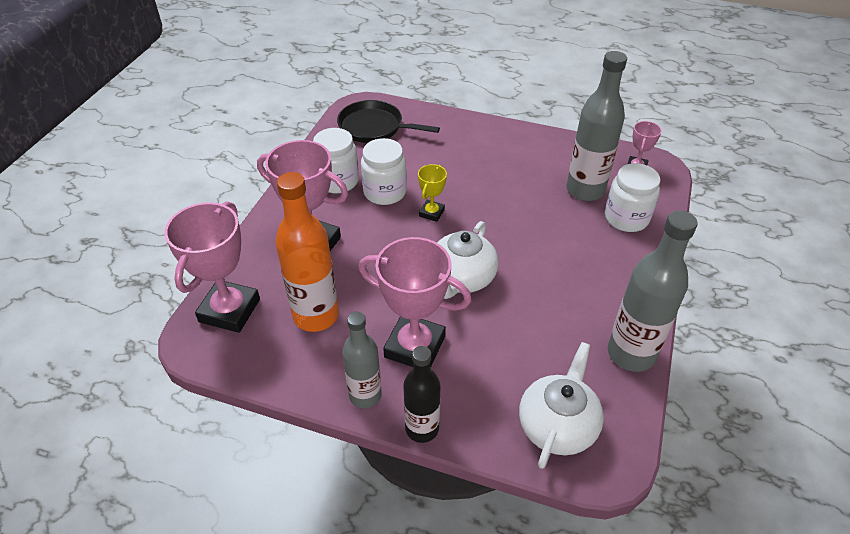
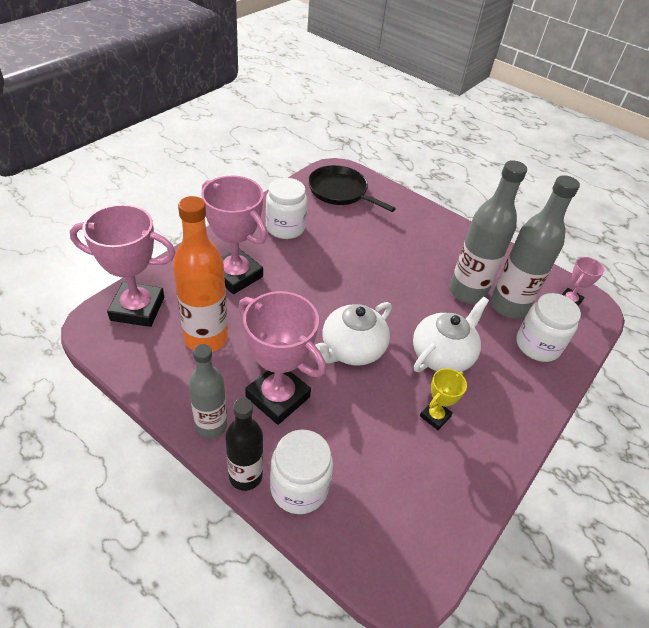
camera: 15 degrees right, 0 degrees up
(229, 310) = (137, 308): pink trophy -> pink trophy turned 60 degrees clockwise
(385, 192) = (321, 250): white jar -> white jar (299, 488)
(431, 213) = (353, 281): yellow trophy -> yellow trophy (435, 416)
(557, 425) = (374, 523): white teapot -> white teapot (442, 355)
(631, 354) = (481, 479): grey bottle -> grey bottle (467, 292)

